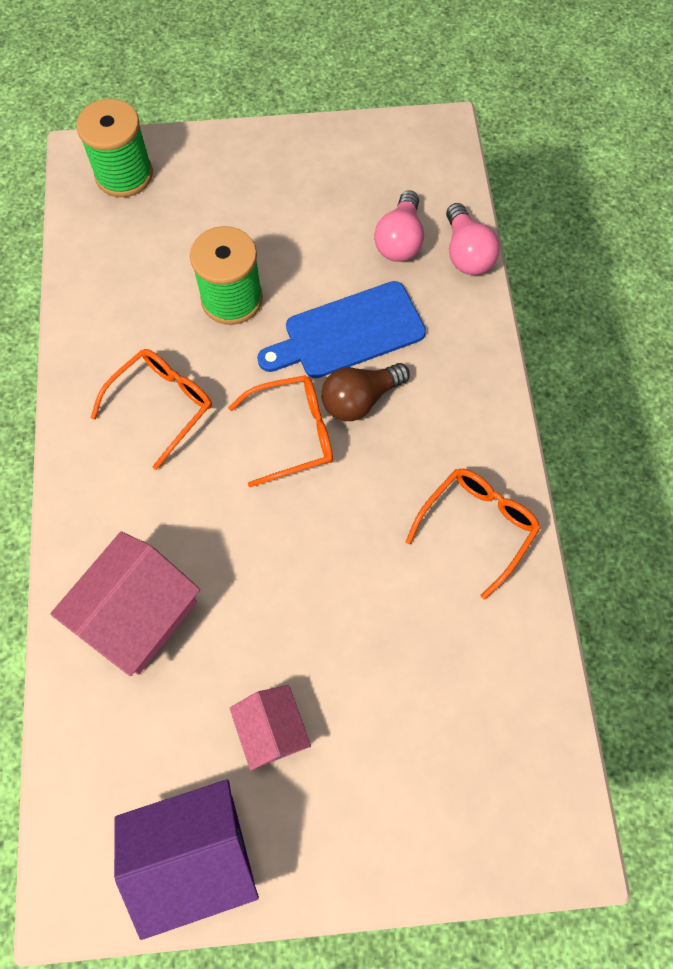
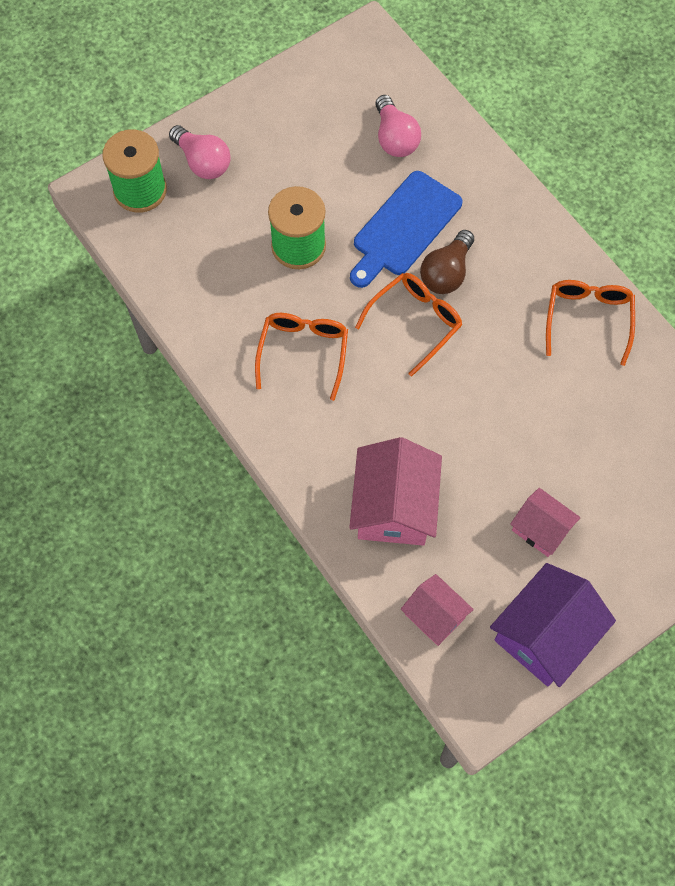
camera: 30 degrees left, 0 degrees up
(95, 760) = (435, 616): none -> pink house
(466, 253) = (451, 124): pink light bulb -> pink light bulb (203, 162)

